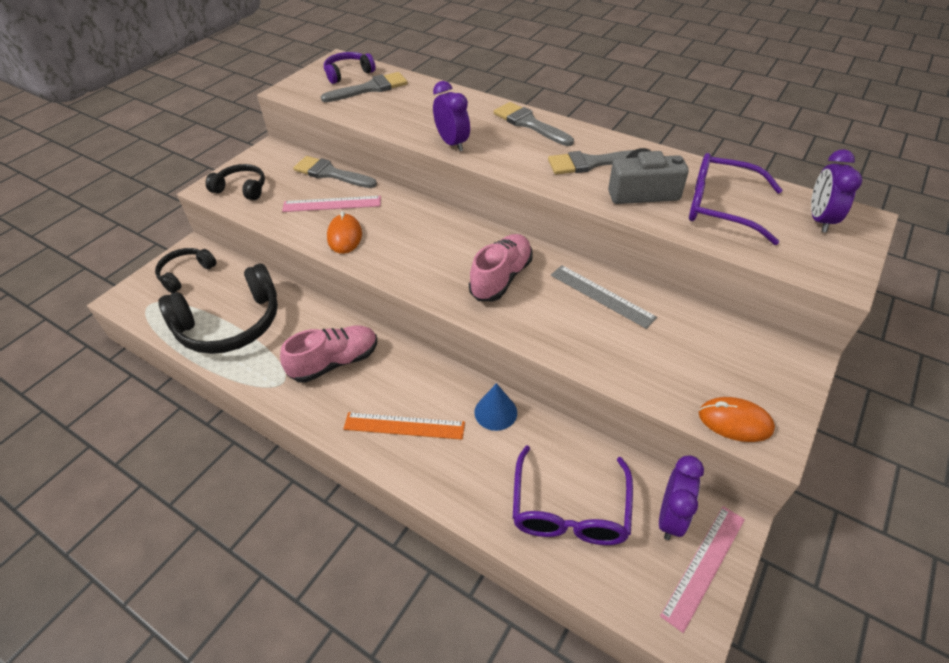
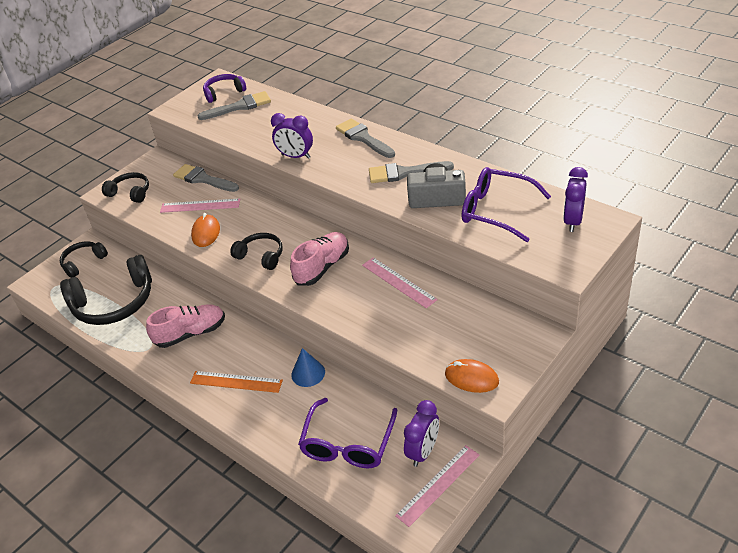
camera: 10 degrees right, 5 degrees down
(420, 264) = (261, 256): none -> black headphones
(452, 143) = (296, 156): purple clock -> purple clock turned 135 degrees clockwise
(601, 296) = (398, 282): grey ruler -> pink ruler

